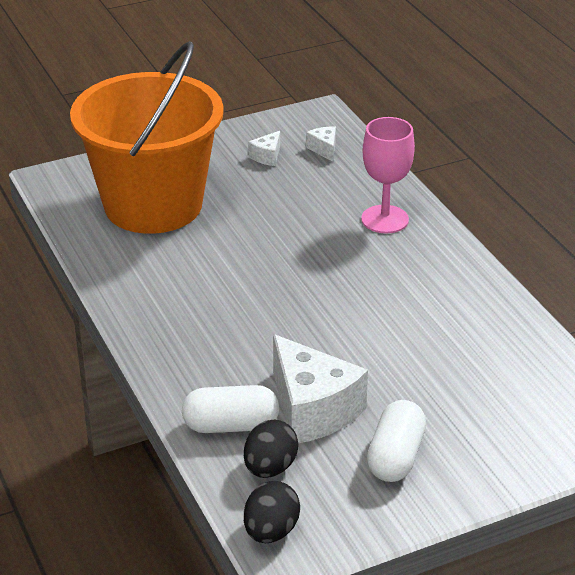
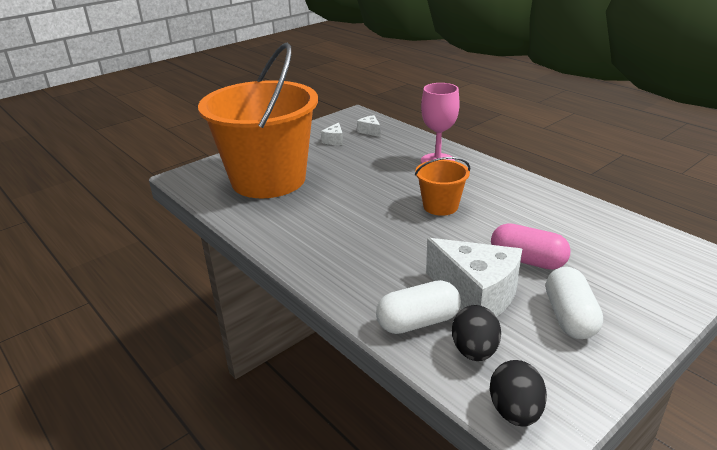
camera: 15 degrees left, 5 degrees down
(345, 289) = (440, 206): none -> orange bucket
(399, 383) = (527, 261): none -> pink capsule

